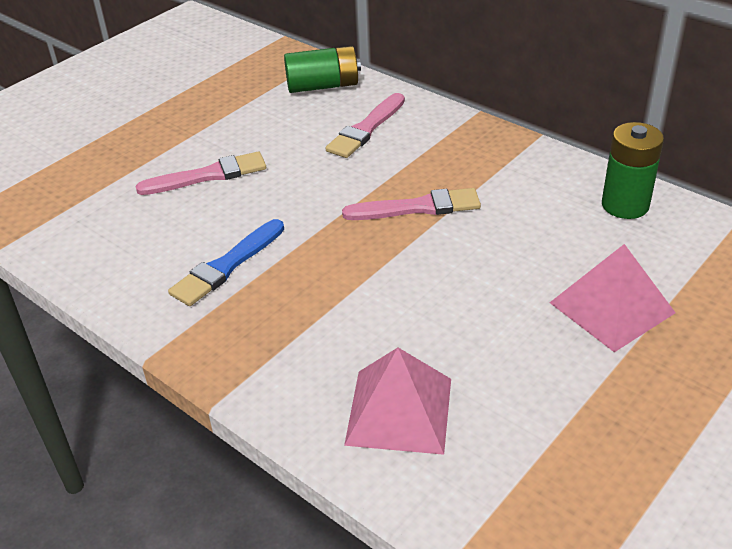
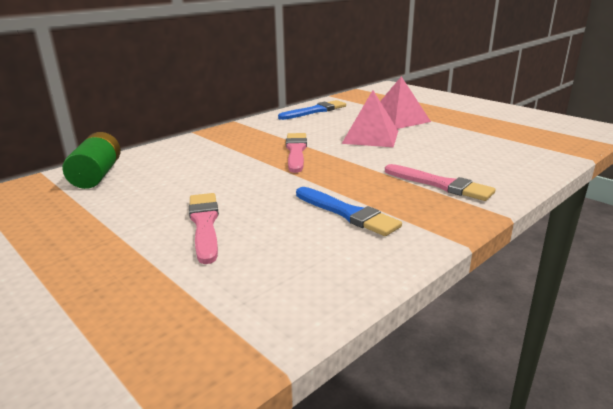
camera: 85 degrees left, 15 degrees down
(366, 129) = (184, 162): pink brush -> pink brush (440, 184)
(399, 411) = (490, 163): pink pyramid -> pink pyramid (370, 137)
(625, 205) = (315, 111): green battery -> blue brush

